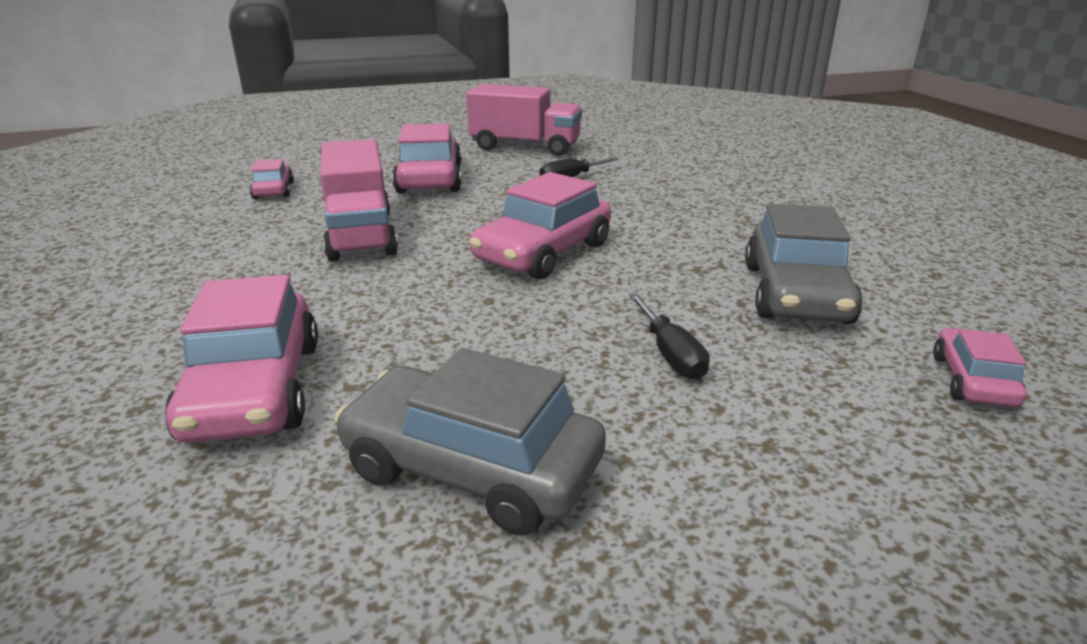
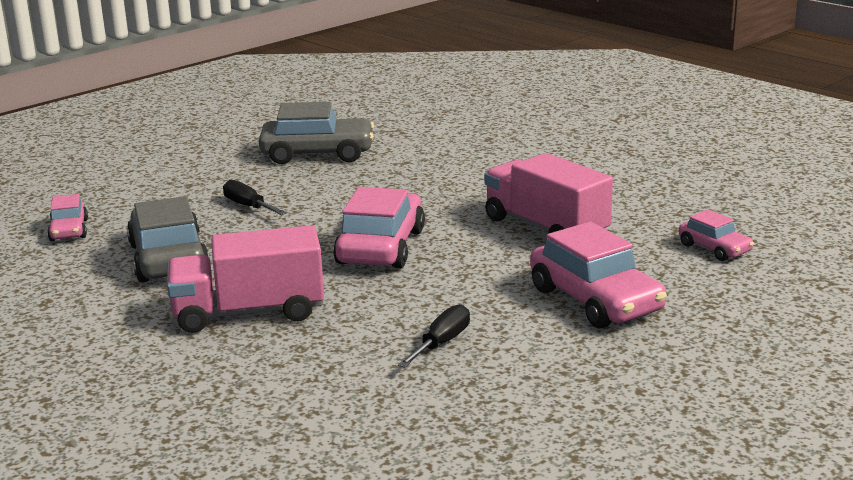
camera: 155 degrees right, 5 degrees down
(254, 390) = (449, 152): pink car -> none
(525, 147) = (570, 395): pink truck -> pink truck (248, 312)

